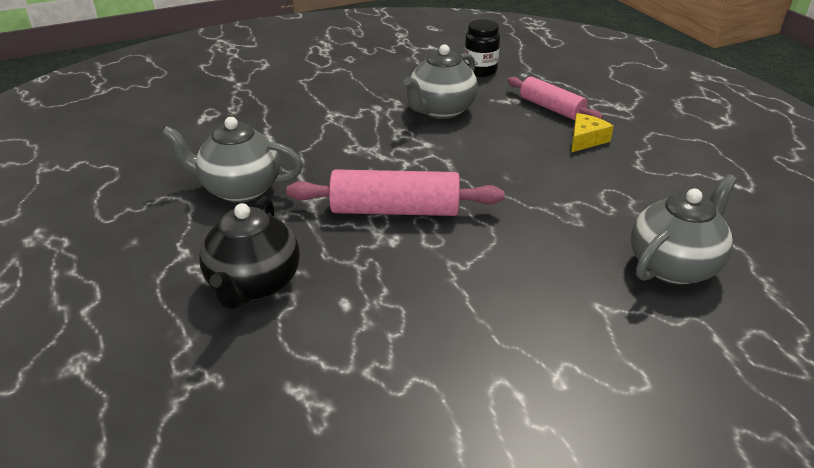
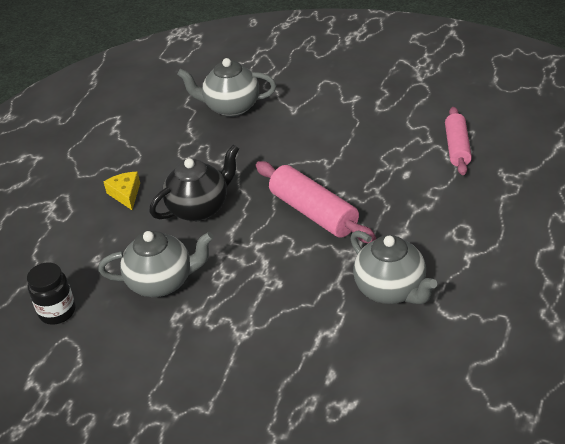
camera: 130 degrees left, 5 degrees up
(254, 285) = (444, 209): black teapot -> black teapot (200, 208)
(551, 108) = (91, 233): pink rolling pin -> pink rolling pin (457, 147)
(585, 140) = (126, 194): yellow cheese -> yellow cheese turned 75 degrees clockwise

